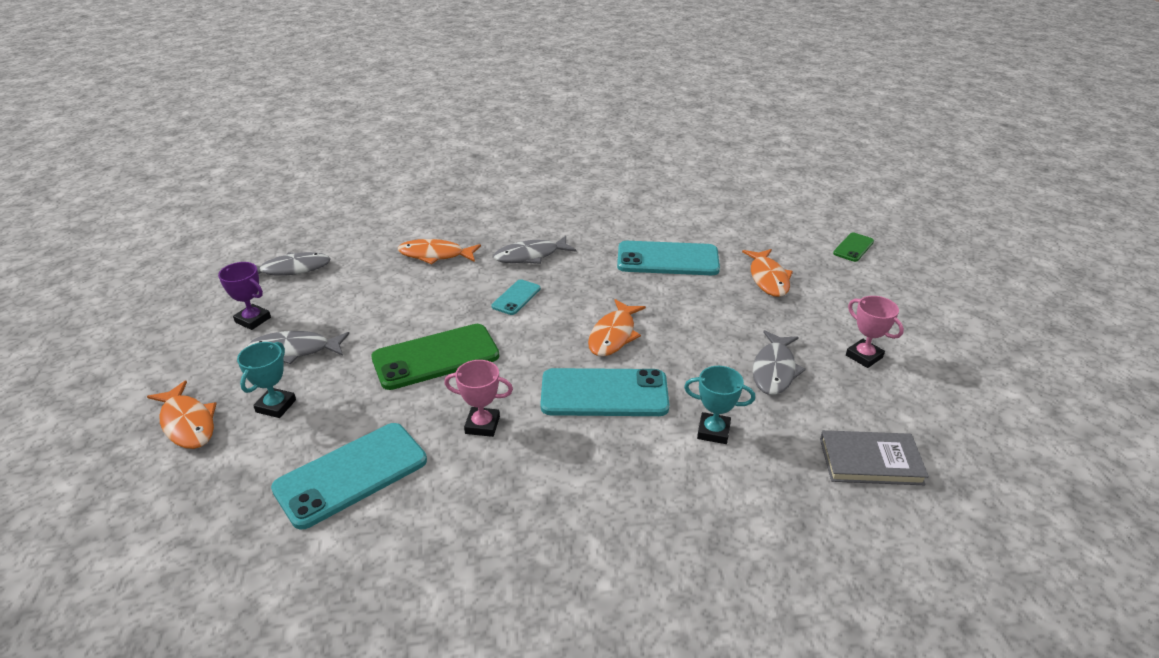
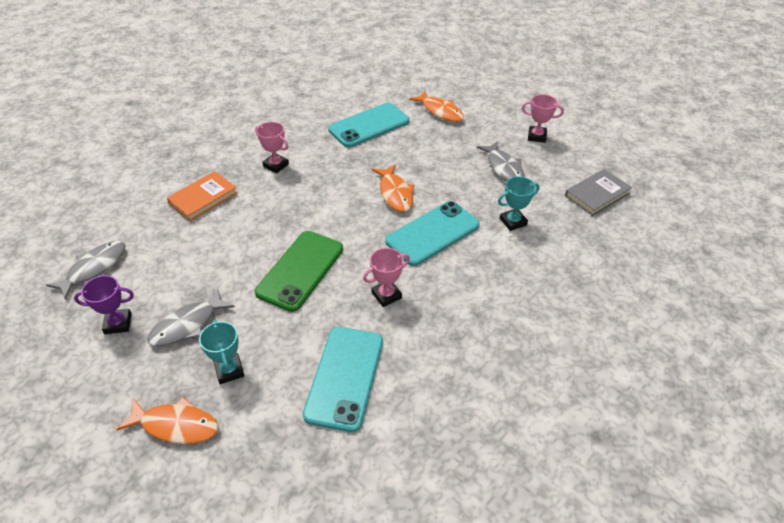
camera: 40 degrees left, 10 degrees up
(435, 255) = (203, 198): orange fish -> orange book
(516, 297) = (303, 200): turquoise phone -> none
(530, 256) = (276, 165): grey fish -> pink trophy
(853, 247) = (464, 69): green phone -> none

